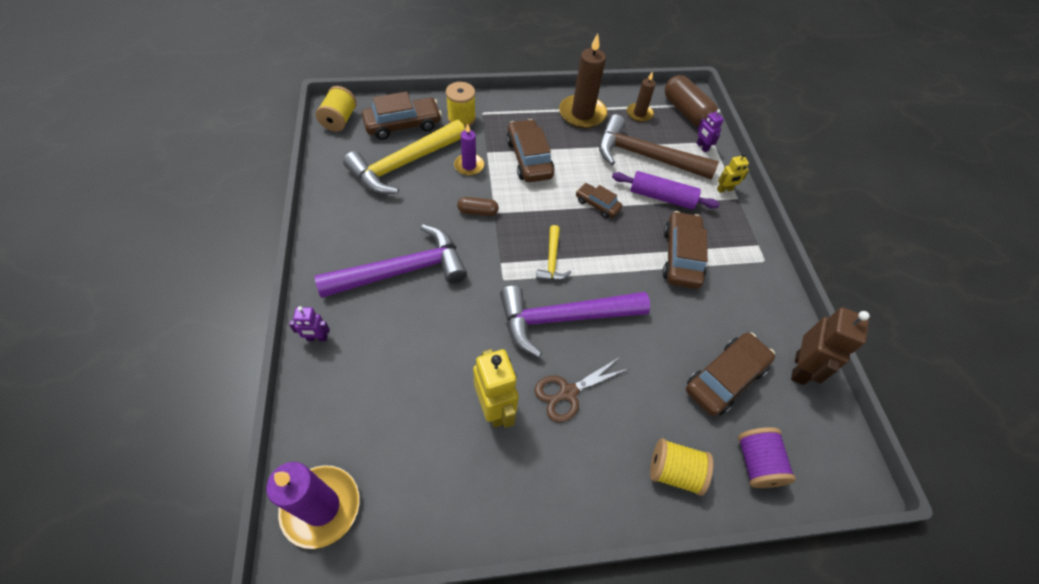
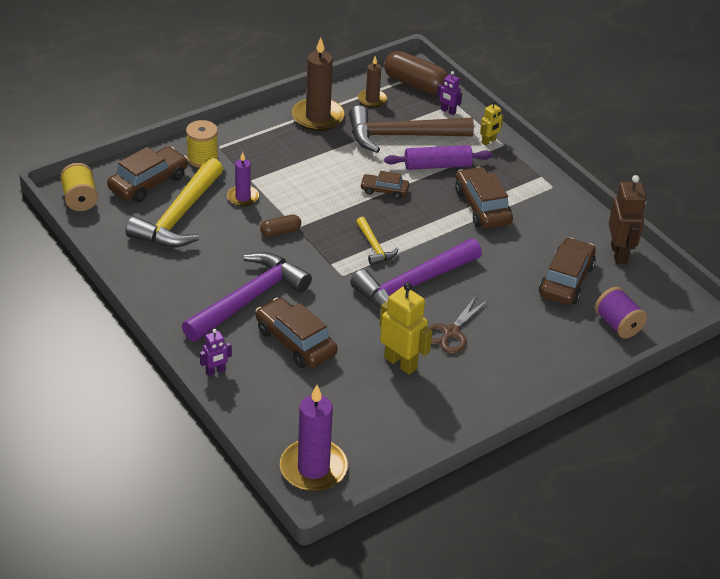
camera: 25 degrees left, 15 degrees down
(529, 158) = (295, 173): brown car -> brown car (295, 342)
(674, 471) = (561, 351): yellow spool -> none

